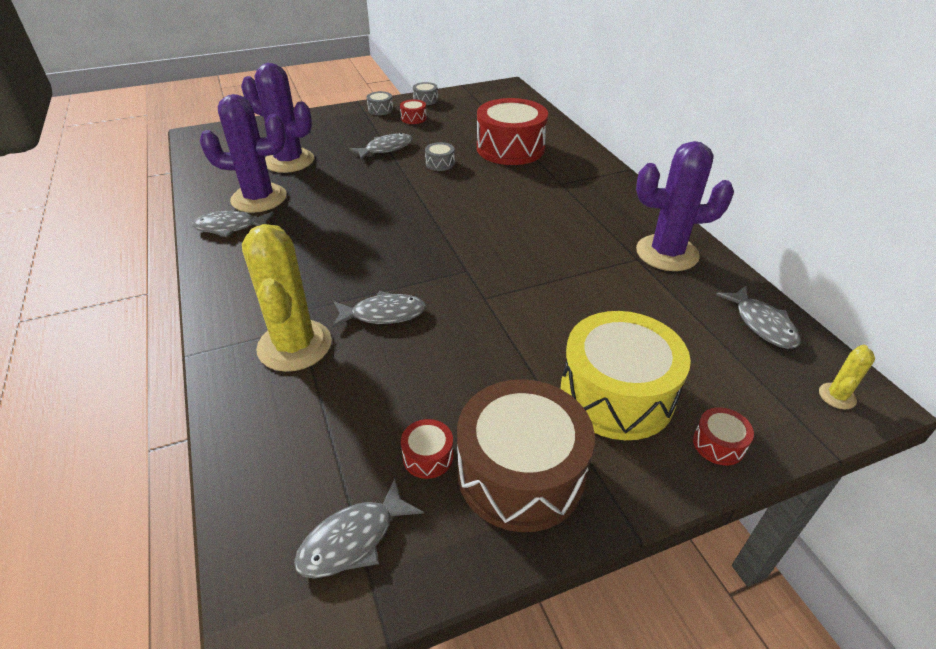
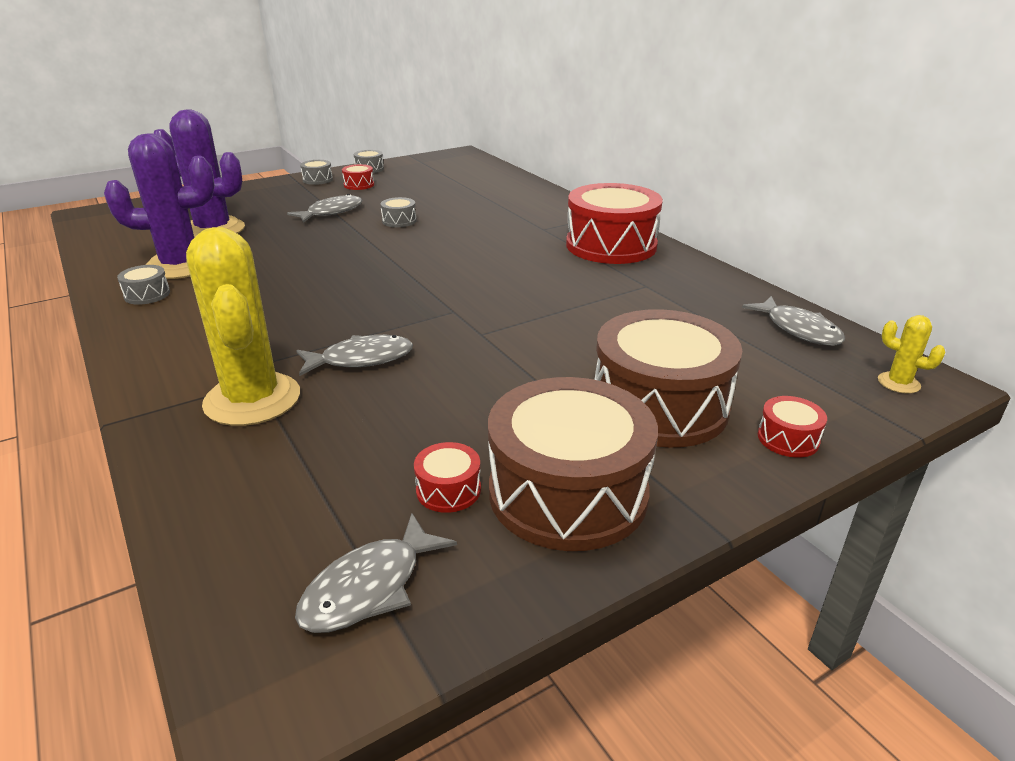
camera: 10 degrees left, 10 degrees down
(230, 227) = (147, 295): grey fish -> grey drum
(510, 148) = (477, 203): red drum -> red drum (611, 245)
(616, 394) = (659, 406): yellow drum -> brown drum
(667, 253) = (677, 278): purple cactus -> none
(837, 396) = (898, 383): yellow cactus -> yellow cactus turned 75 degrees counterclockwise

